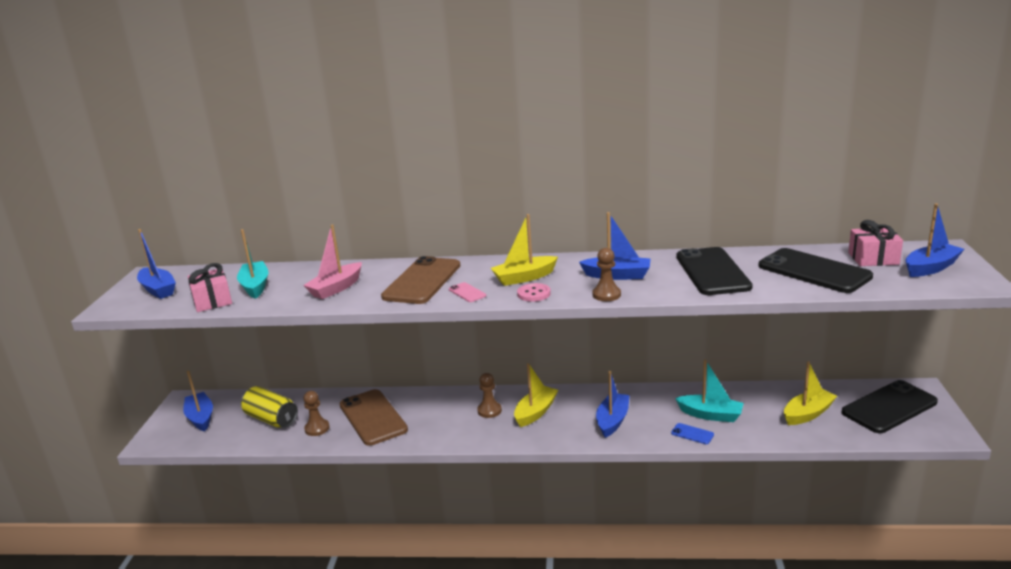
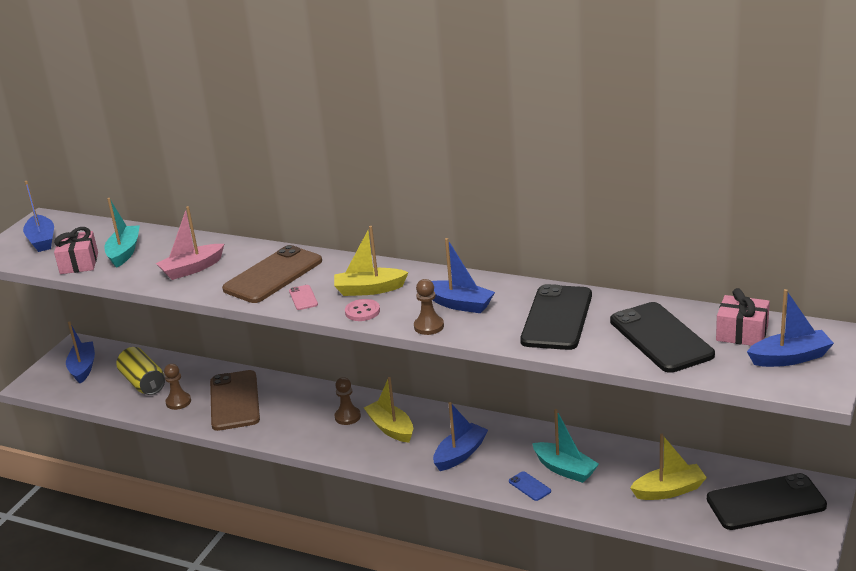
camera: 20 degrees right, 5 degrees up
(535, 412) = (391, 428): yellow boat -> yellow boat turned 90 degrees counterclockwise

